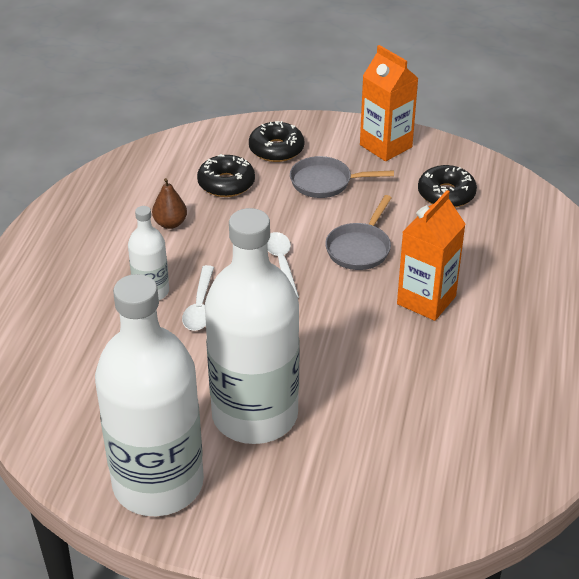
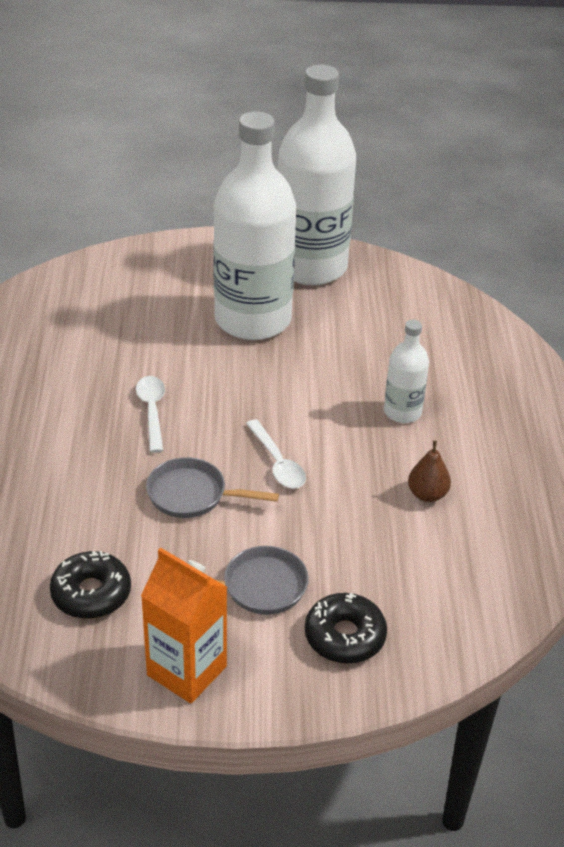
camera: 165 degrees right, 0 degrees up
(200, 306) = (345, 404): white spoon -> white spoon (152, 411)
(226, 183) = (388, 564): black donut -> none
(360, 248) = (192, 495): grey pan -> grey pan turned 90 degrees counterclockwise
(426, 300) = (108, 443): orange carton -> none

